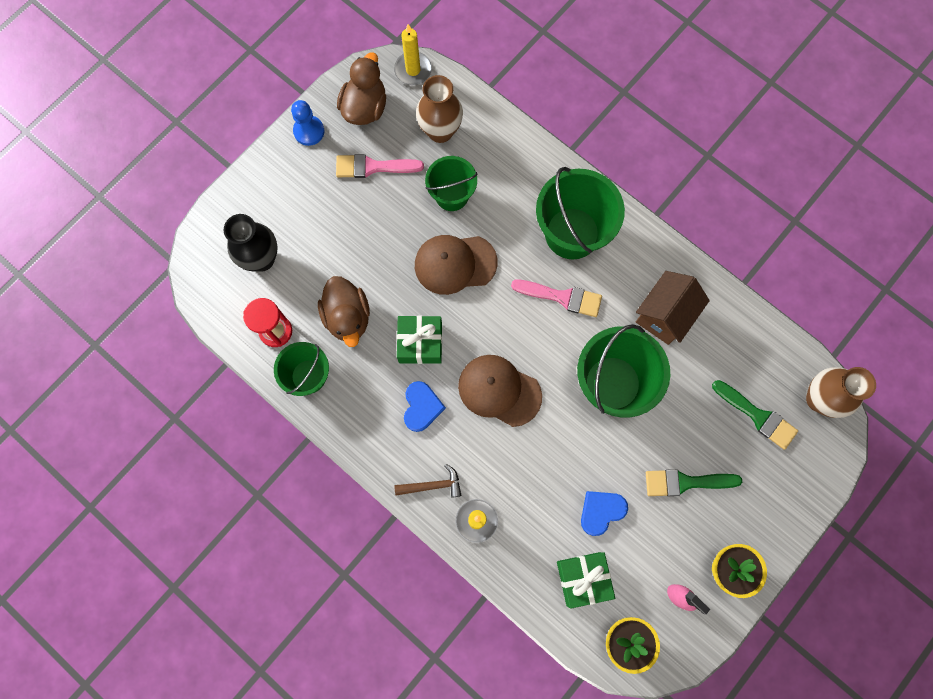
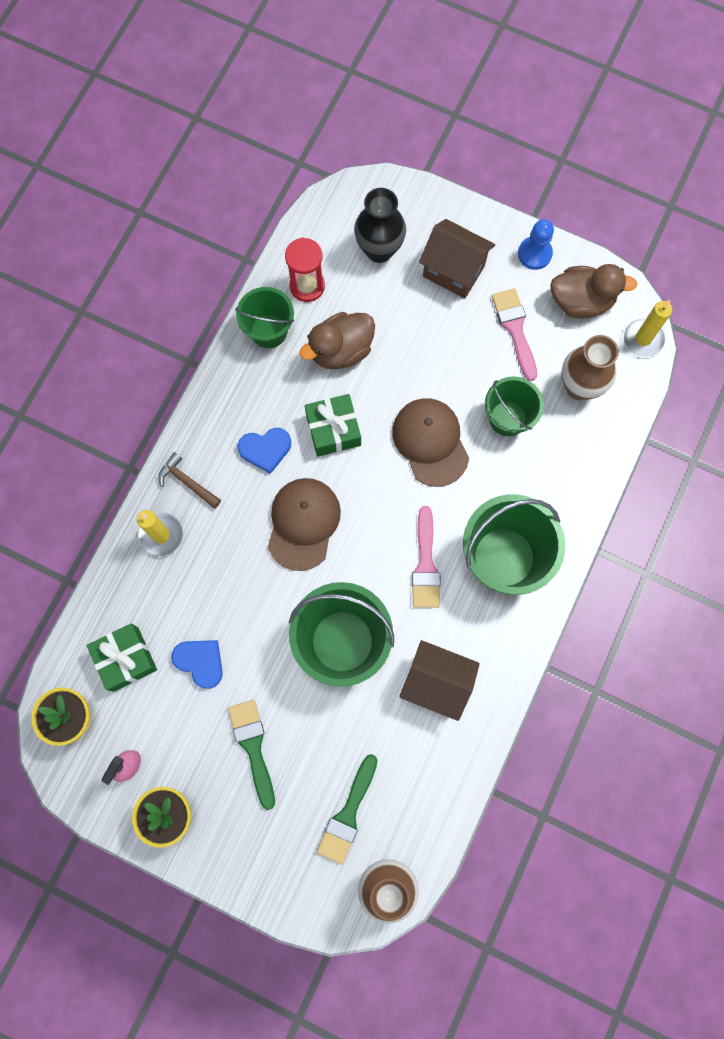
camera: 75 degrees right, 0 degrees up
(303, 202) = (453, 271): none -> brown house
(432, 485) = (187, 482): brown hammer -> brown hammer turned 150 degrees clockwise

